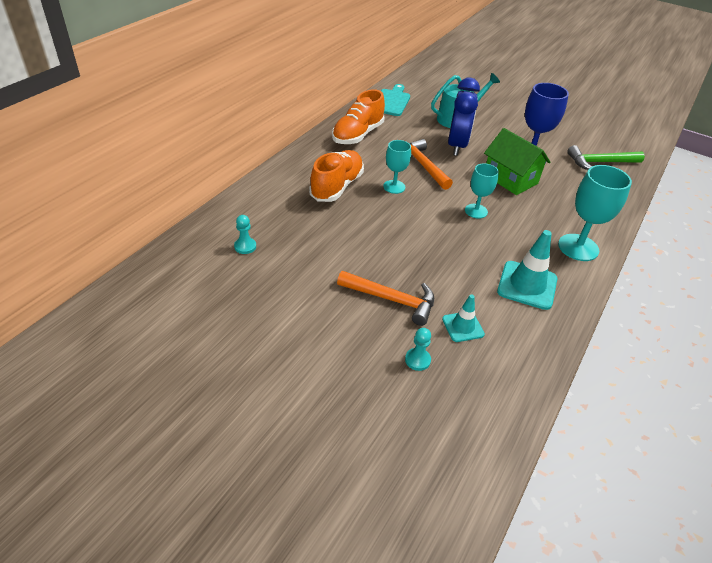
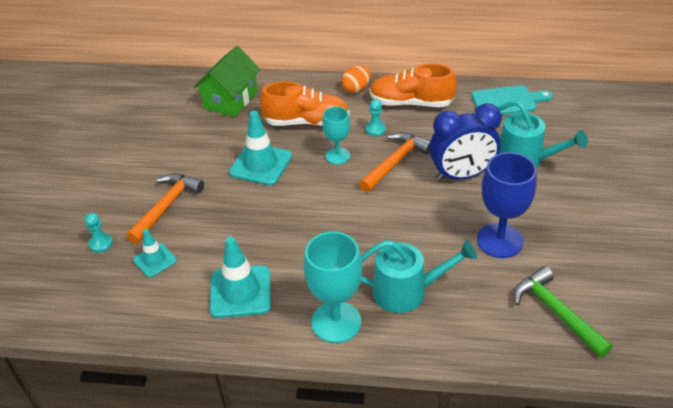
camera: 70 degrees right, 0 degrees up
(245, 246) = (185, 107): turquoise pawn -> turquoise pawn (375, 129)
(315, 150) = (356, 89): none -> orange egg
(374, 227) = (261, 164): none -> turquoise traffic cone
(392, 300) = (166, 207): orange hammer -> orange hammer turned 150 degrees counterclockwise
(476, 211) = (342, 223): turquoise goblet -> none
(510, 179) = (431, 235): green house -> green house (231, 100)
(560, 208) = (407, 291): none -> turquoise watering can

